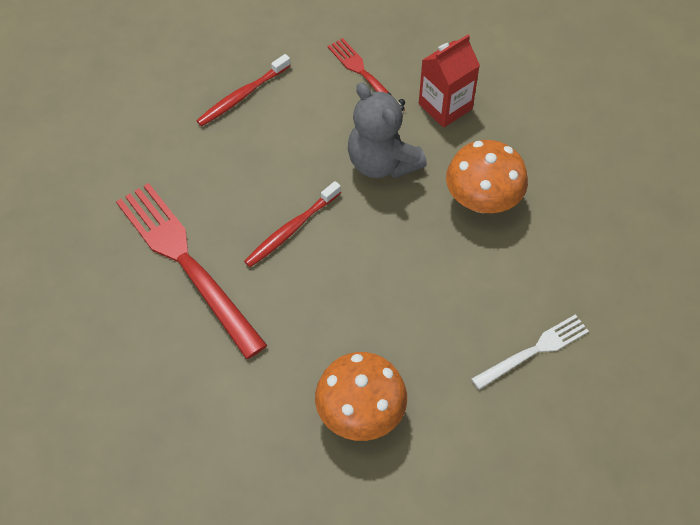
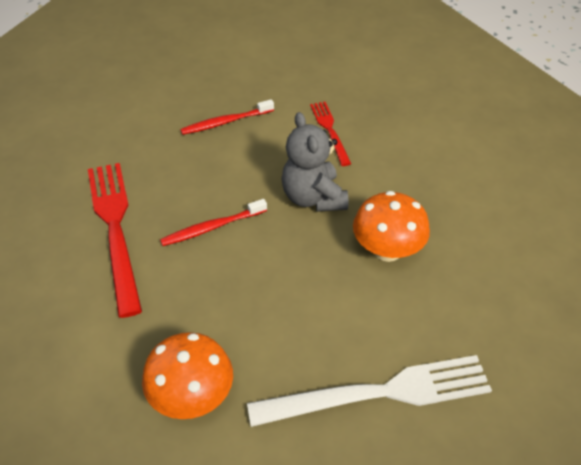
camera: 20 degrees right, 10 degrees down
(445, 106) = (387, 170): red carton -> none
(533, 351) = (378, 393): white fork -> white fork, size x1.83

